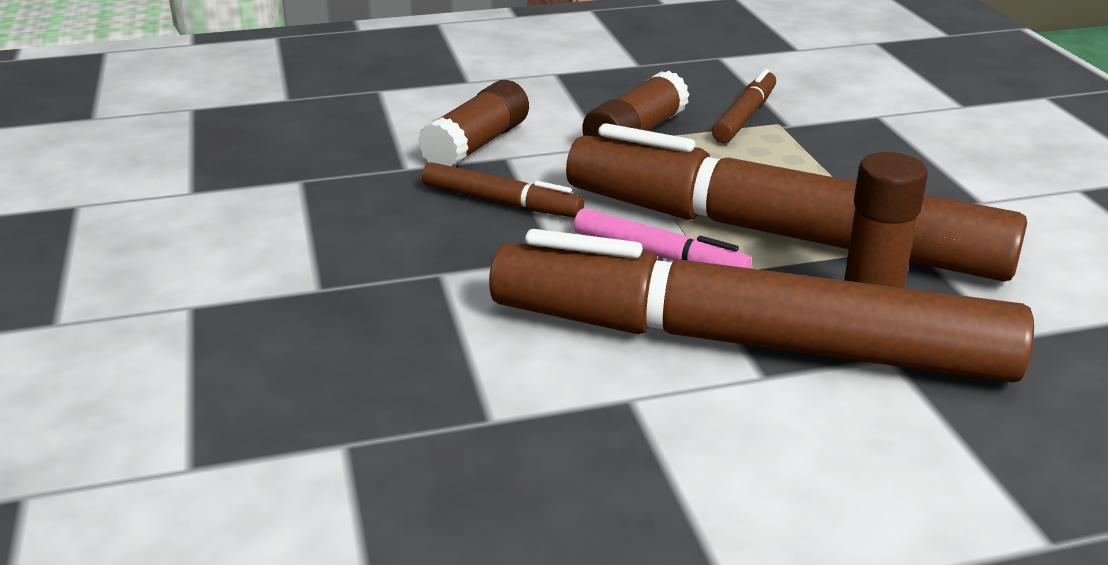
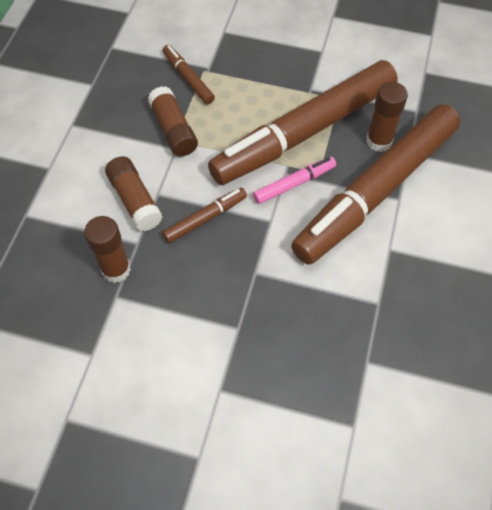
camera: 60 degrees left, 30 degrees up
(345, 166) = (116, 269): none -> brown glue stick

